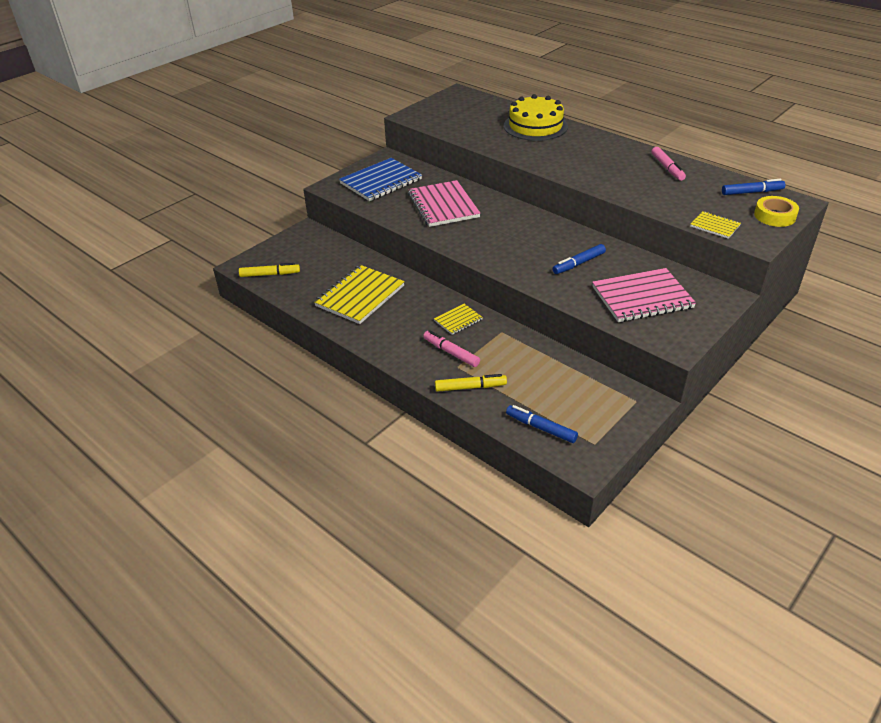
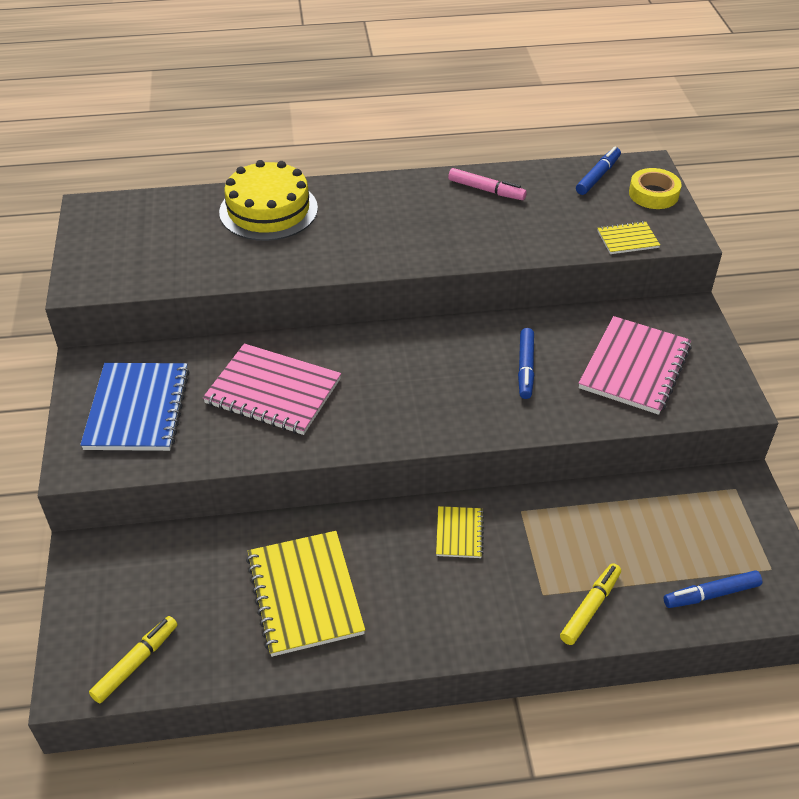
camera: 50 degrees left, 5 degrees up
(451, 352) = (512, 582): pink marker -> none

